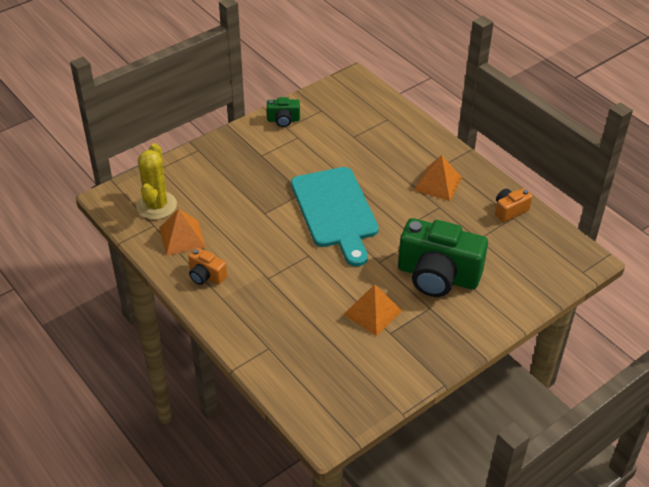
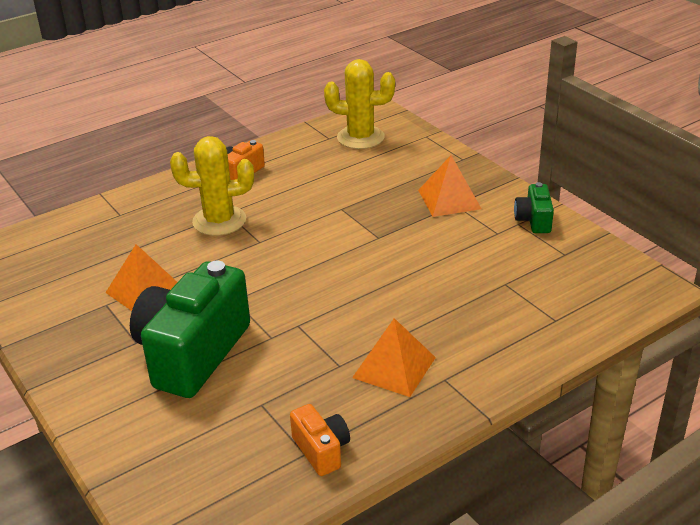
camera: 95 degrees right, 10 degrees down
(182, 237) = (306, 155): orange pyramid -> orange pyramid (449, 199)
(280, 281) = (219, 221): none -> yellow cactus
(335, 211) = (339, 264): turquoise cutting board -> none

